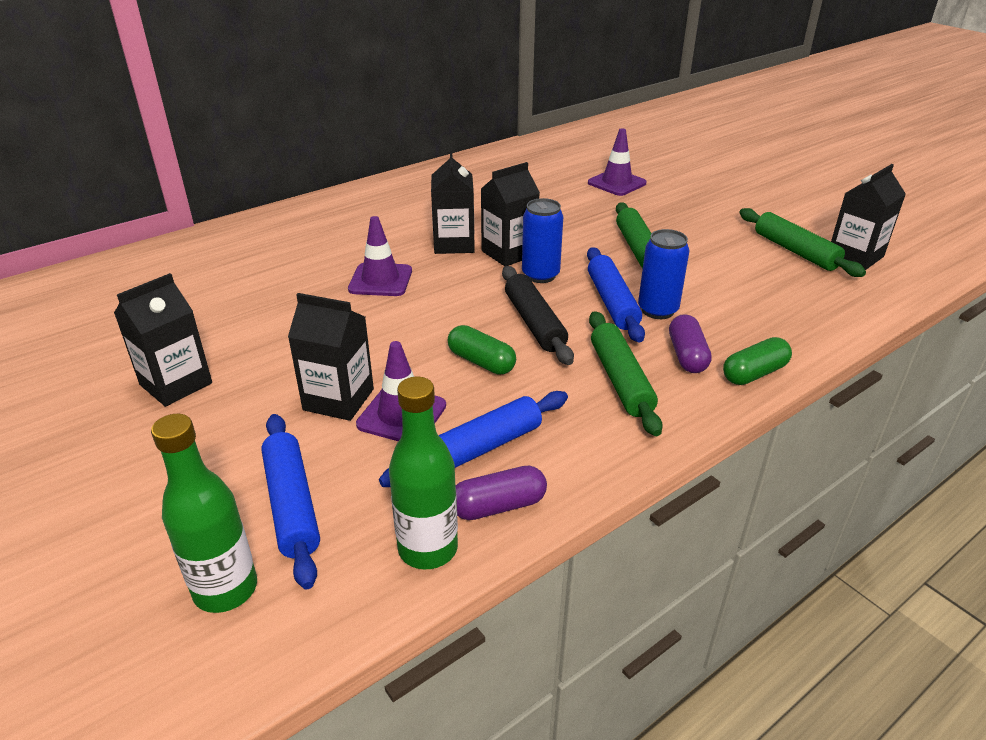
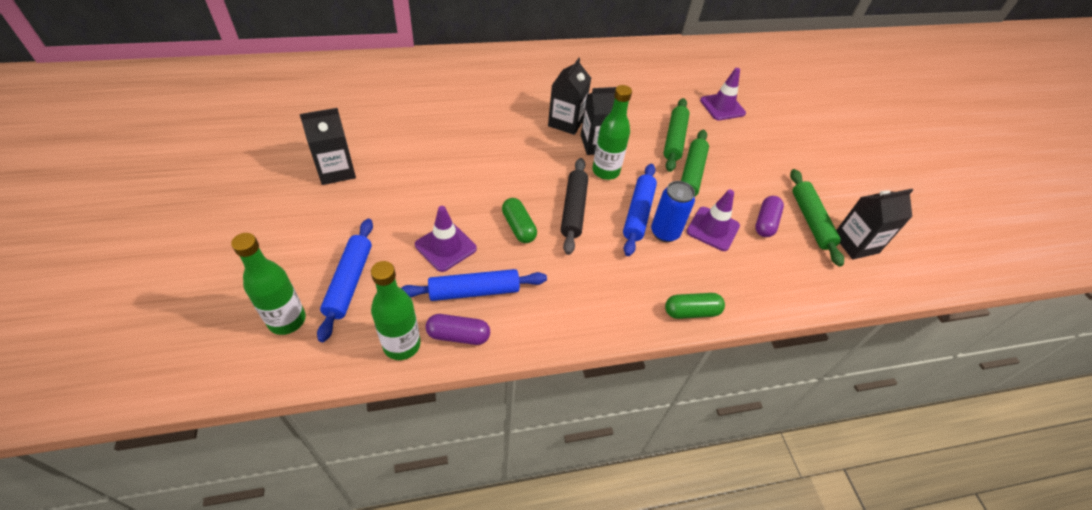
camera: 20 degrees right, 15 degrees up
(338, 399) = (417, 220): black carton -> none
(380, 280) = (499, 136): purple traffic cone -> purple traffic cone (713, 229)
(540, 275) = (605, 171): blue can -> green bottle
(620, 380) = (596, 278): green rolling pin -> green rolling pin (674, 139)
(687, 355) = (656, 278): purple capsule -> purple capsule (765, 223)

